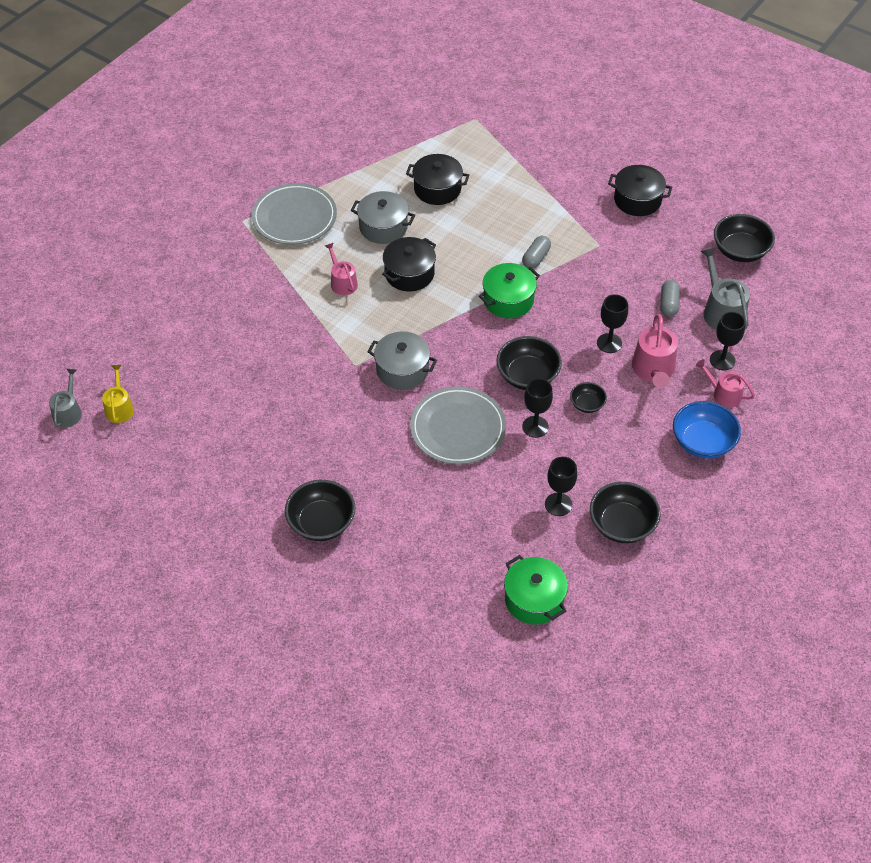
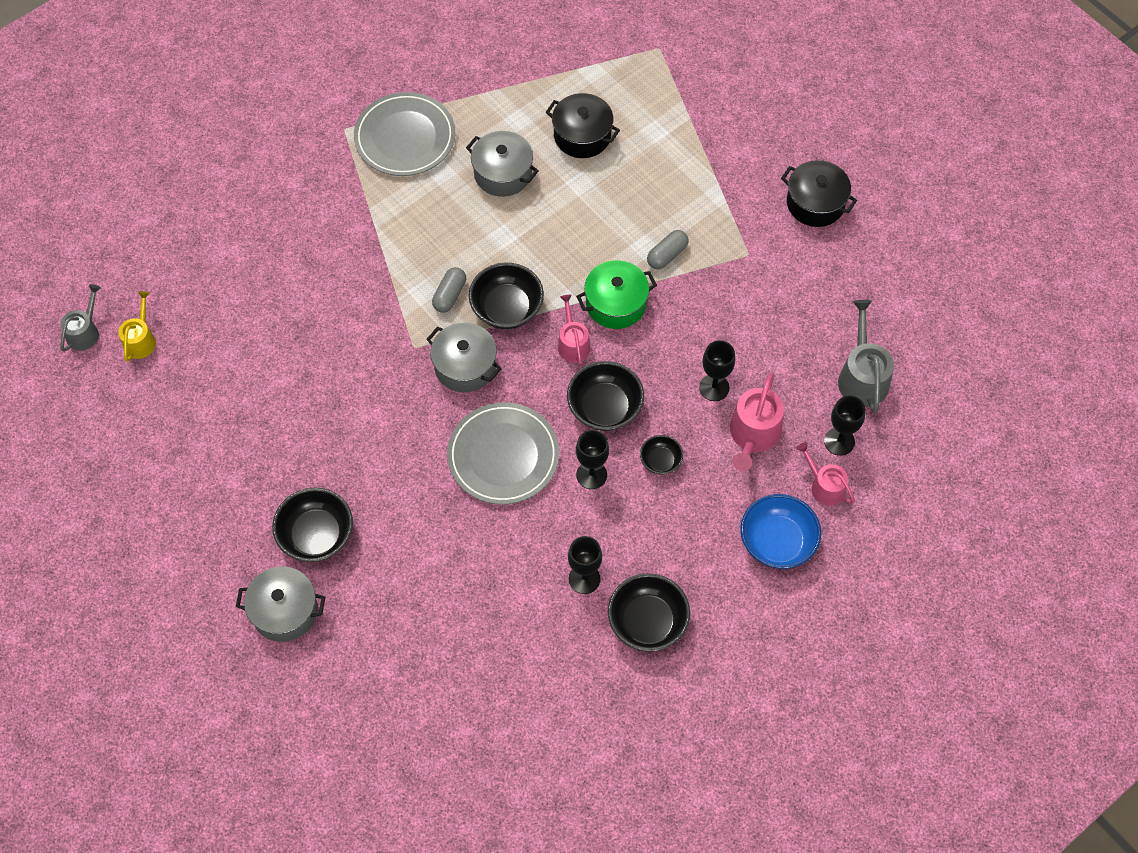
camera: 15 degrees right, 10 degrees up
(314, 587) = (285, 611): none -> grey pot
(342, 282) = (433, 236): pink watering can -> pink watering can (573, 343)
(409, 274) = (513, 242): black pot -> none
(534, 599) = (518, 687): green pot -> none
(668, 304) = (802, 352): grey capsule -> grey capsule (449, 295)
(740, 251) = (915, 300): black bowl -> black bowl (507, 308)

